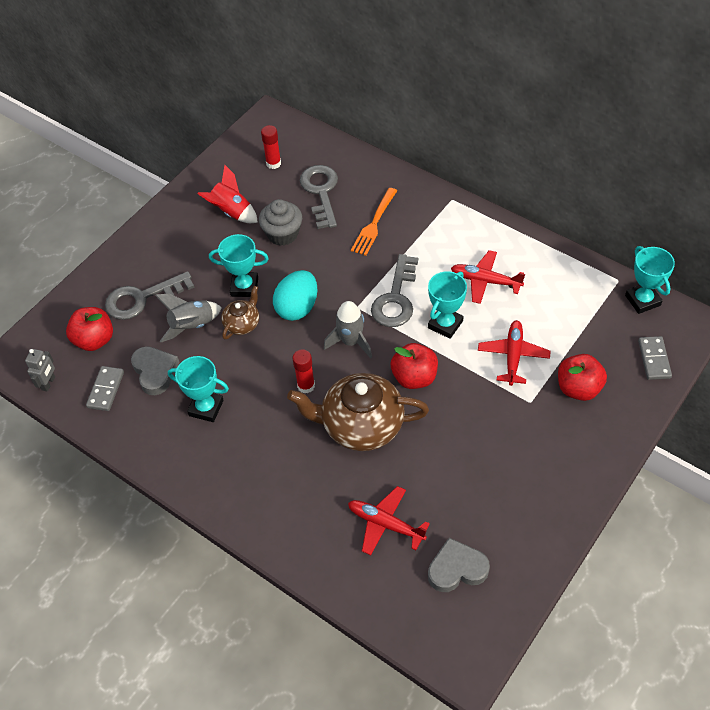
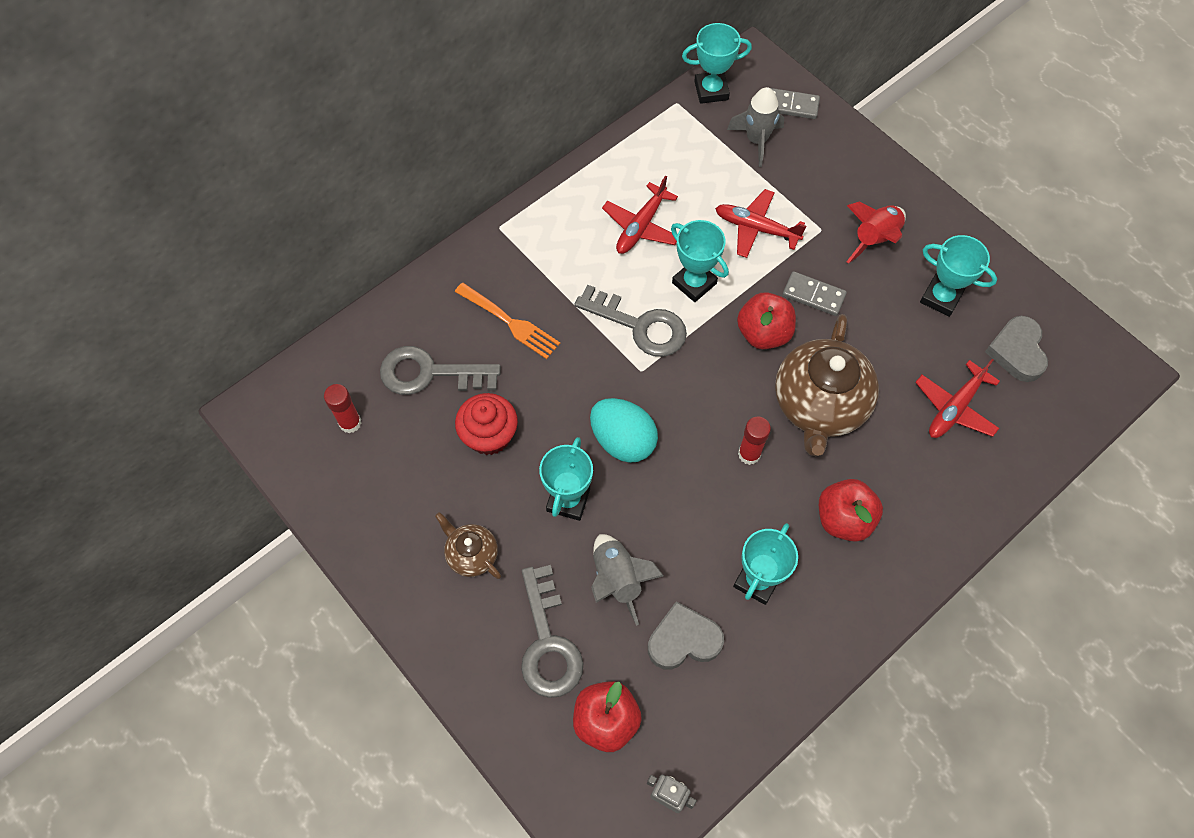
camera: 80 degrees left, 10 degrees up
(105, 390) = (698, 712): grey domino -> grey domino (813, 295)
(231, 212) = (424, 495): red rocket -> red rocket (874, 239)
(242, 324) = (631, 513): brown teapot -> brown teapot (471, 554)
(282, 234) = (489, 435): grey cupcake -> red cupcake
(350, 342) = (694, 390): grey rocket -> grey rocket (756, 140)
(492, 501) = (940, 298): none -> turquoise trophy
(578, 388) = (813, 181): red apple -> red apple (843, 519)

